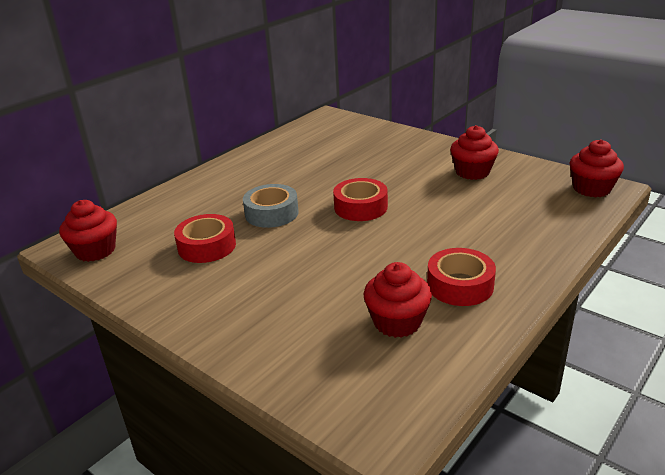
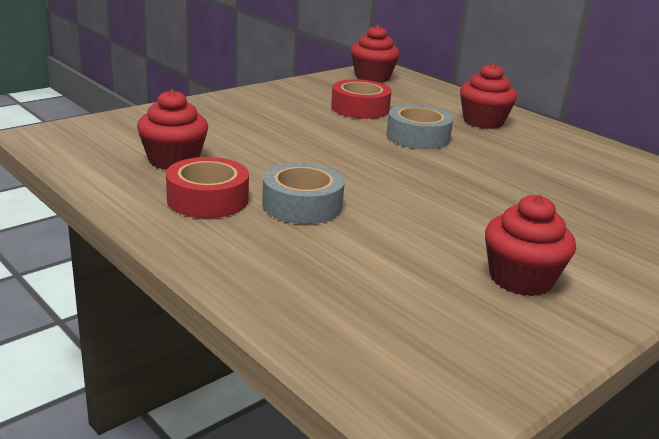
camera: 95 degrees right, 5 degrees down
(360, 207) = (417, 180): red tape -> none
(437, 244) = (302, 205): none -> grey tape
(591, 189) = (428, 390): red cupcake -> red cupcake (483, 122)

